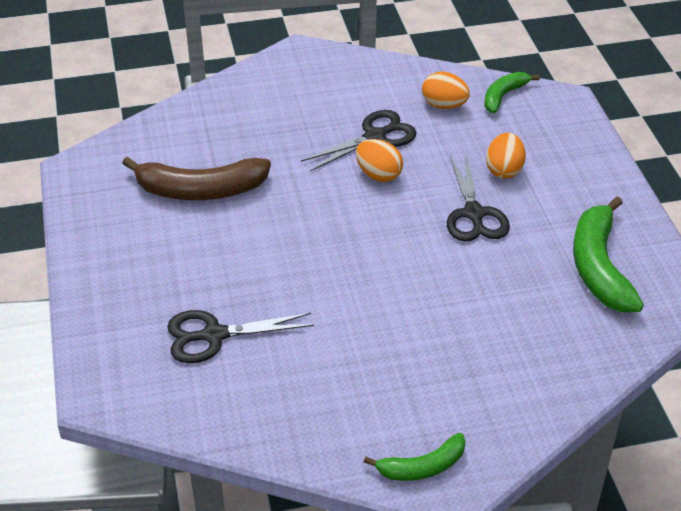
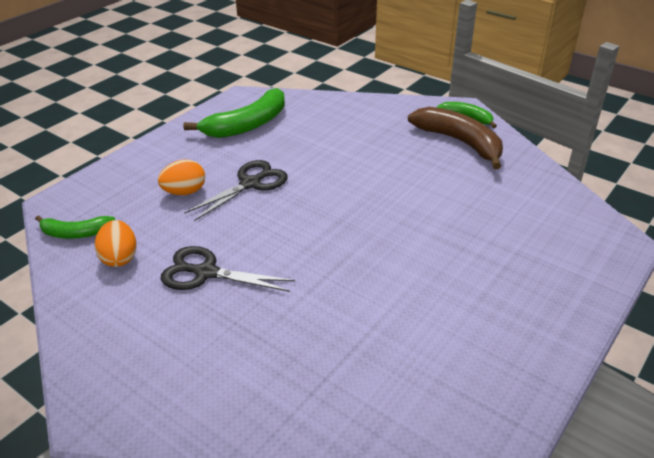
camera: 130 degrees left, 5 degrees down
(200, 190) = (395, 332): brown banana -> brown banana (460, 142)
(214, 335) = (507, 226): black scissors -> none
(378, 175) = (256, 245): orange egg -> none

